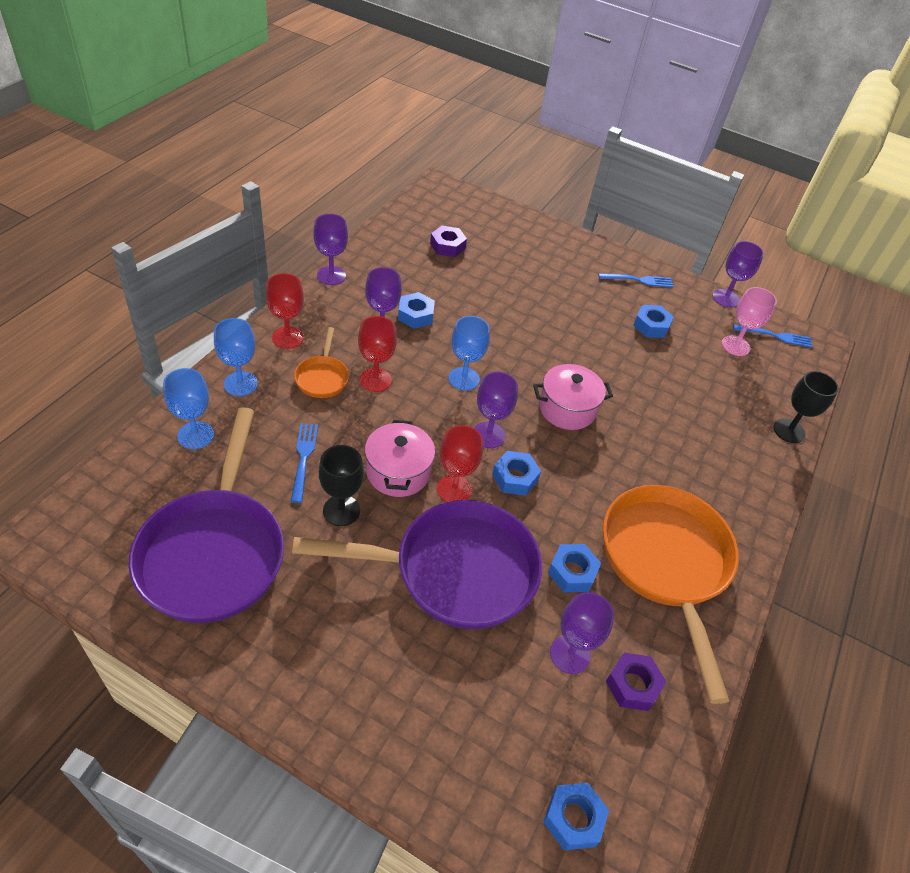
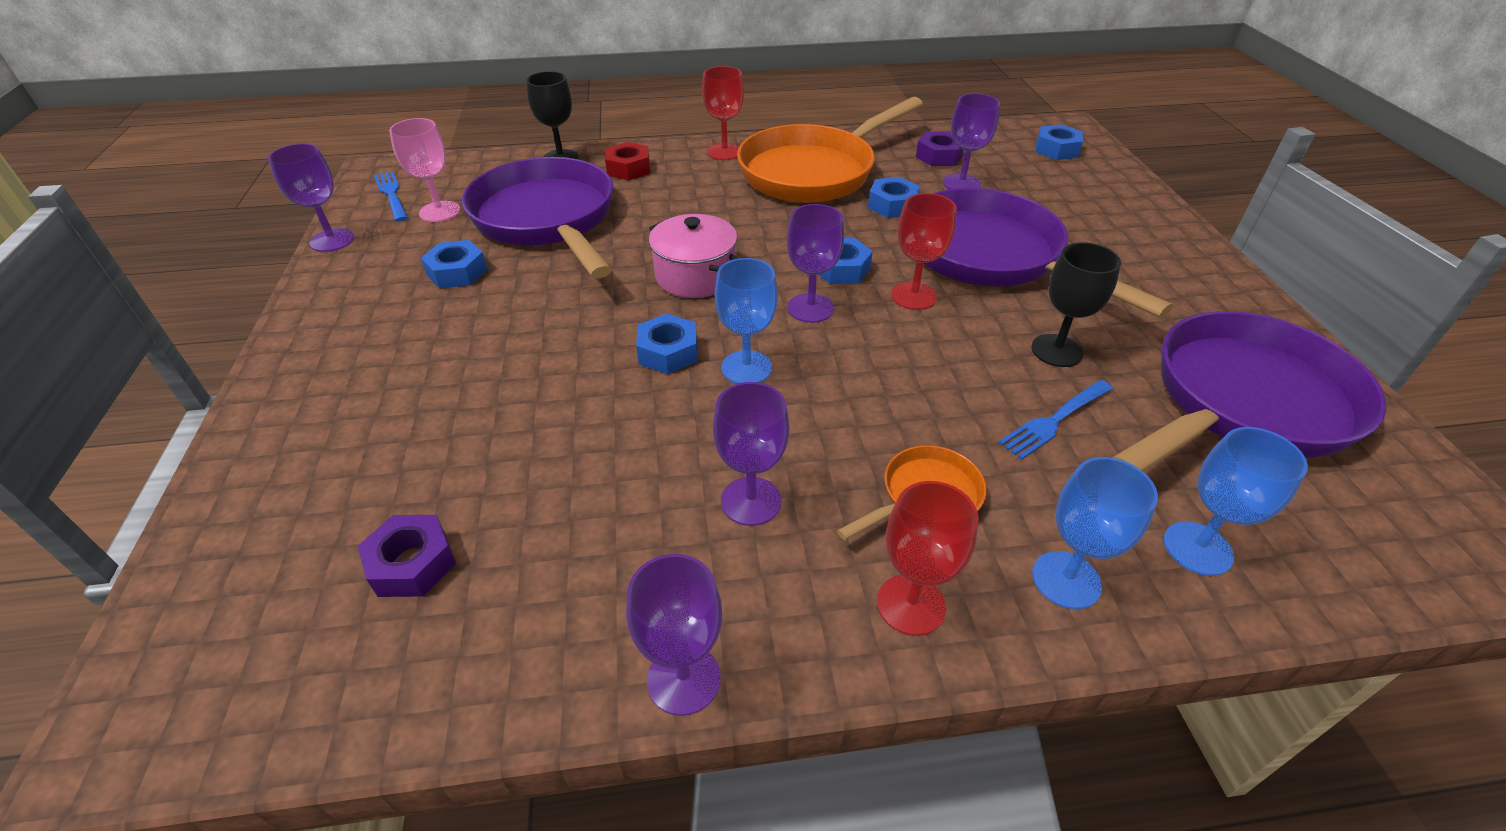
camera: 120 degrees left, 5 degrees down
(375, 380) = (855, 441): red goblet -> red goblet (724, 152)
(398, 472) = (953, 341): pink pot -> none
(416, 315) = (670, 484): blue nut -> blue nut (668, 352)
(638, 280) = (345, 314): blue fork -> none
(690, 383) = (547, 220): none -> purple pan
(746, 457) = (628, 168): none -> red nut

